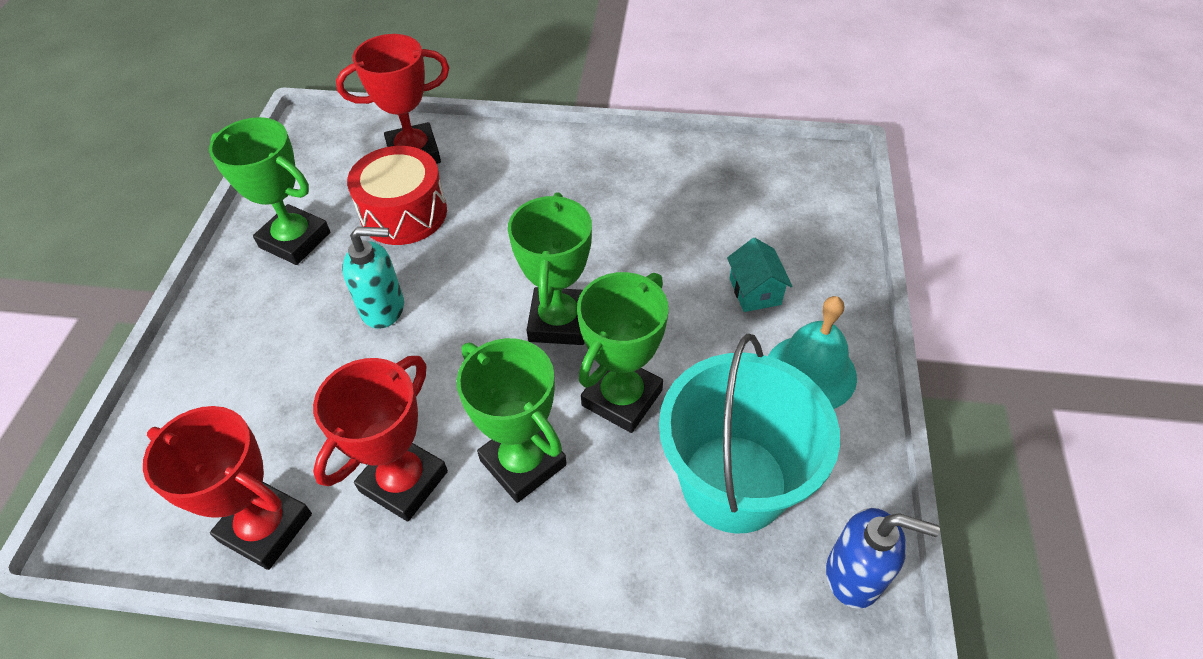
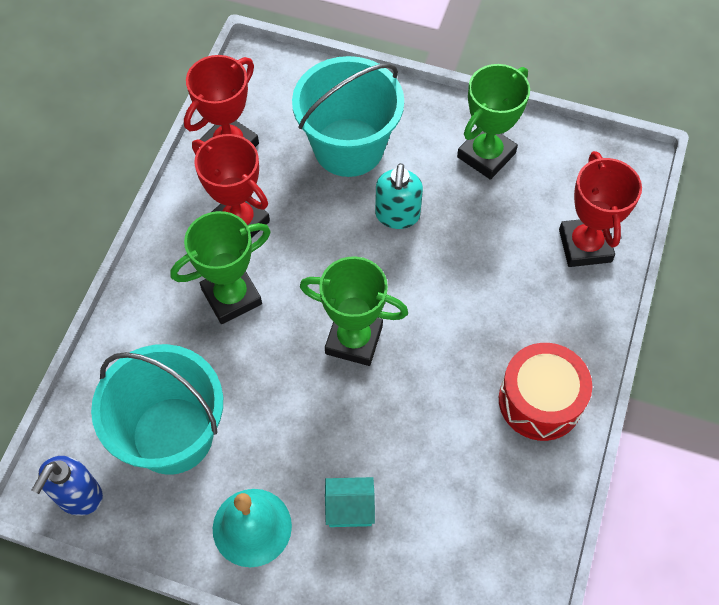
camera: 100 degrees right, 10 degrees up
(276, 376) = (348, 147): none -> turquoise bucket
(404, 213) = (504, 234): red drum -> red drum (540, 400)
(622, 398) = (267, 373): green trophy -> none

